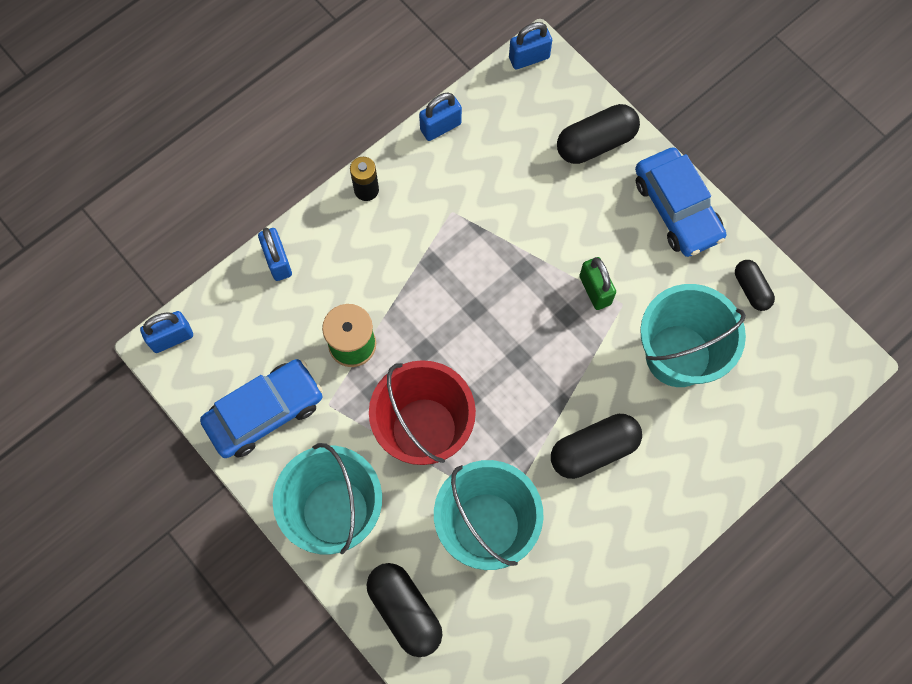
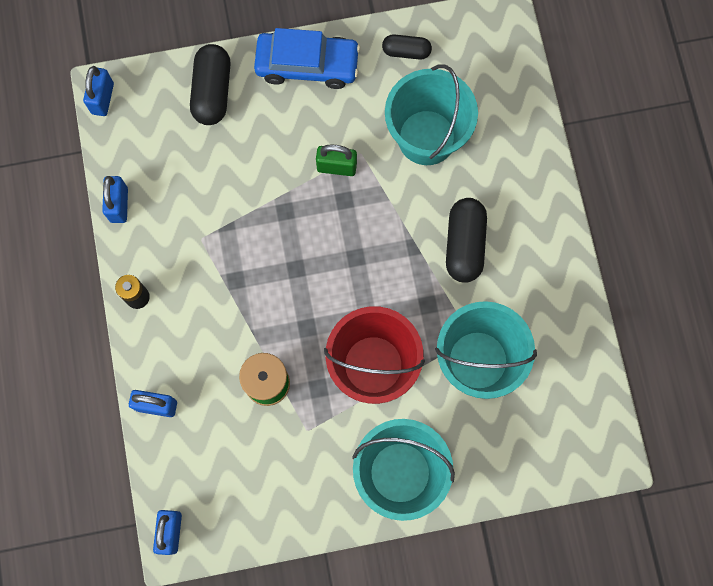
camera: 60 degrees left, 5 degrees up
(265, 412) = (283, 486): blue car -> none
(405, 611) = (509, 461): black capsule -> none

